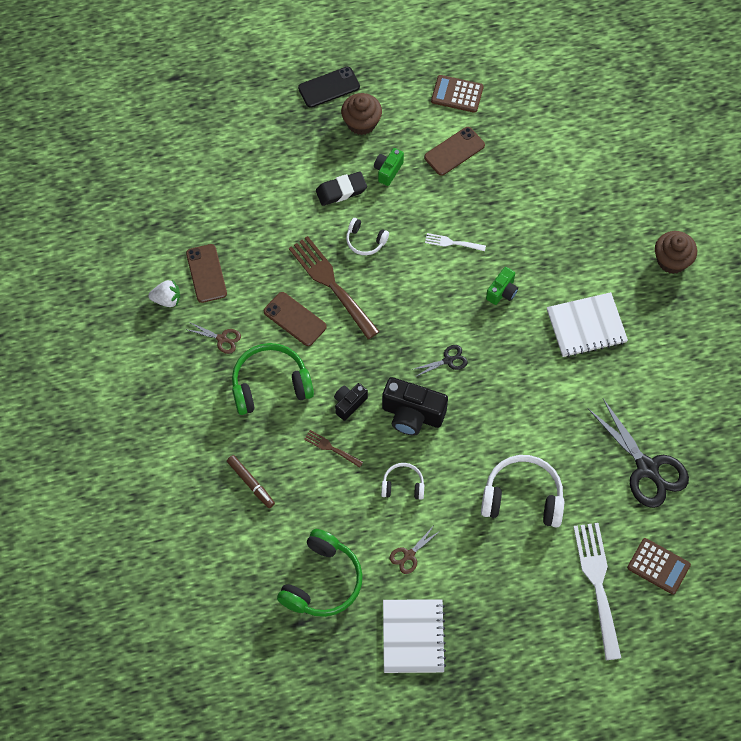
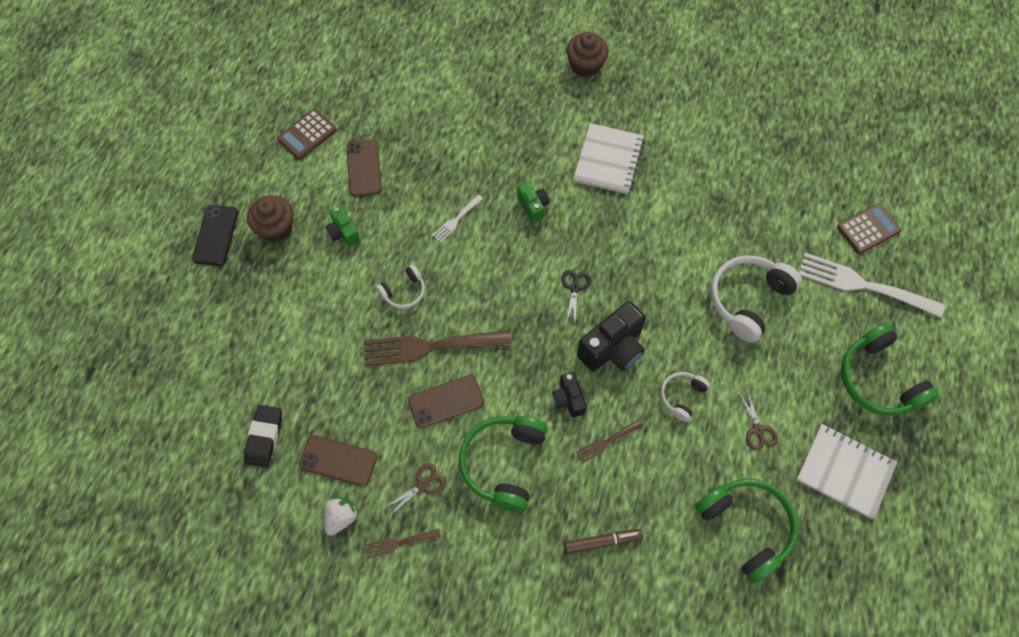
camera: 60 degrees left, 0 degrees up
(171, 347) = (399, 543): none -> brown fork
(341, 191) = (335, 284): black eraser -> black eraser (264, 437)
(513, 631) = (878, 379): none -> green headphones
(647, 468) = (771, 188): black scissors -> none

